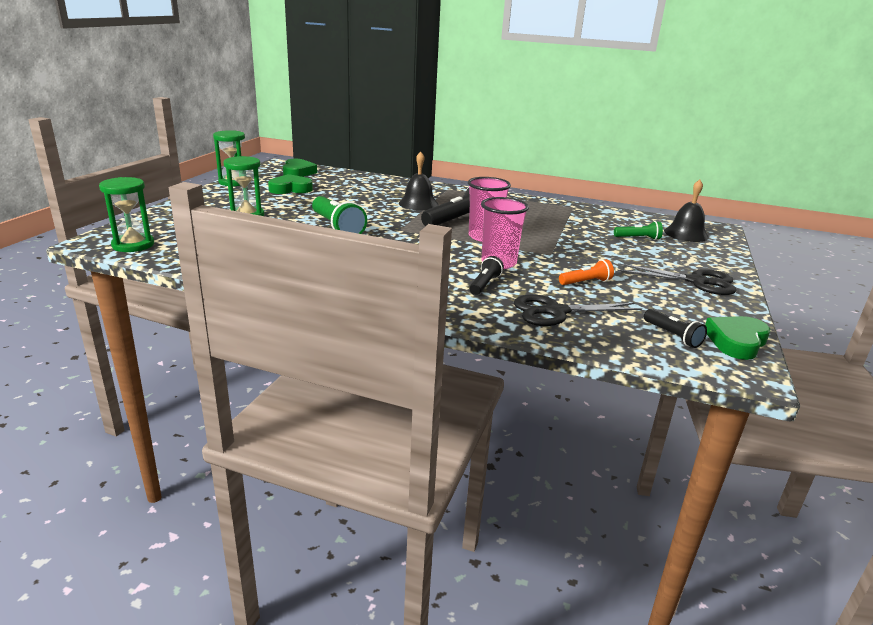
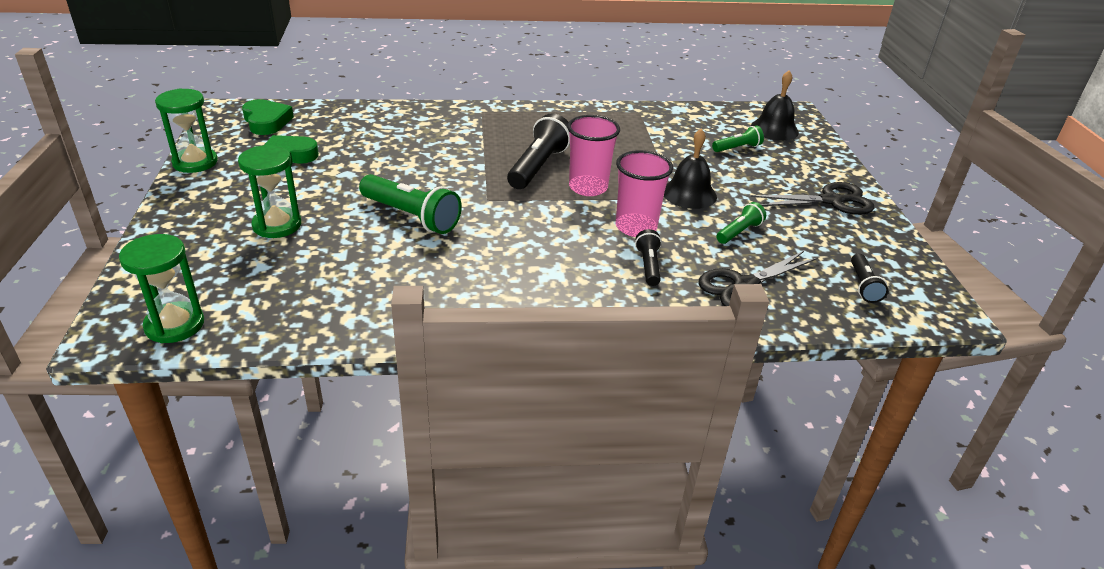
camera: 25 degrees left, 10 degrees up
(418, 203) = (470, 147): black bell -> black bell (689, 193)
(586, 282) = (739, 232): orange flashlight -> green flashlight
(672, 336) = (863, 286): black flashlight -> black flashlight turned 60 degrees clockwise
(736, 341) = (916, 276): green heart -> none

